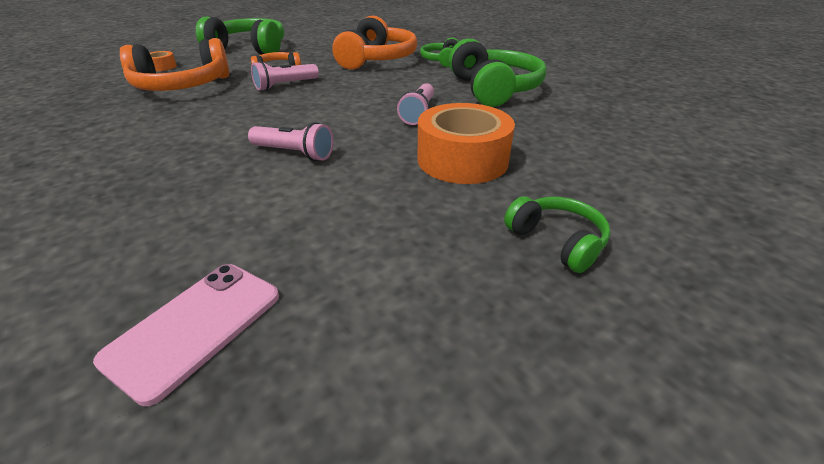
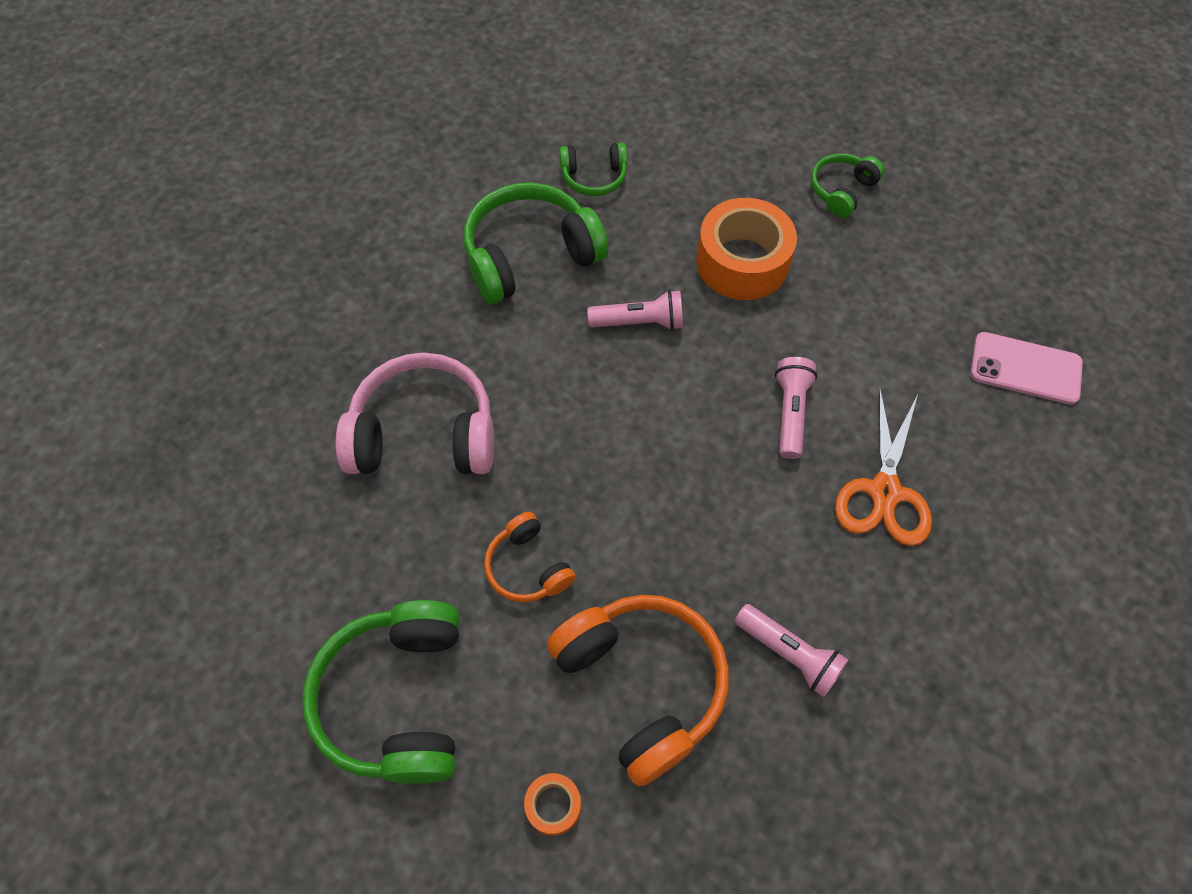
camera: 105 degrees left, 25 degrees up
(181, 179) = (884, 492): none -> orange scissors
(285, 85) = (590, 522): pink flashlight -> pink flashlight (789, 654)
(377, 59) = (424, 433): orange headphones -> pink headphones
(441, 61) = (411, 337): green headphones -> green headphones (594, 177)

